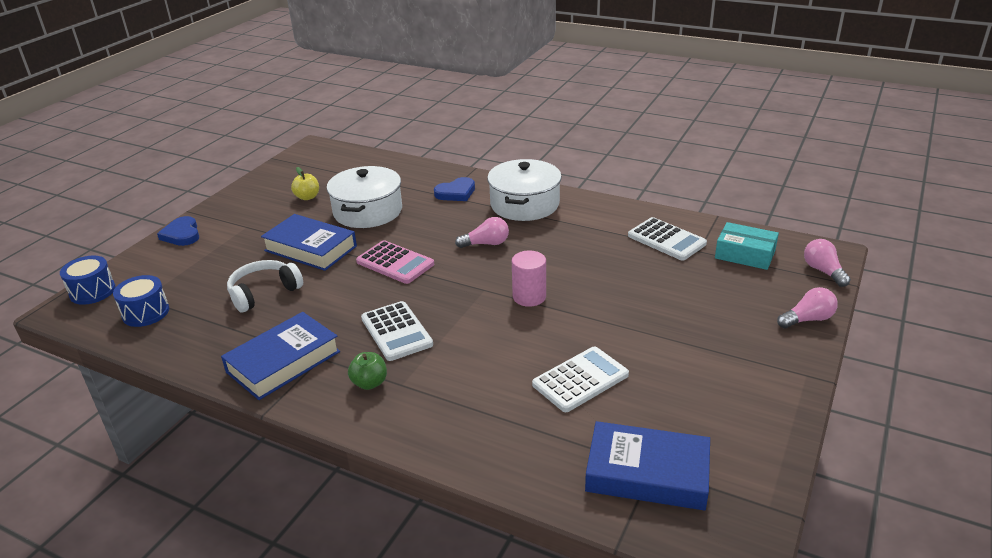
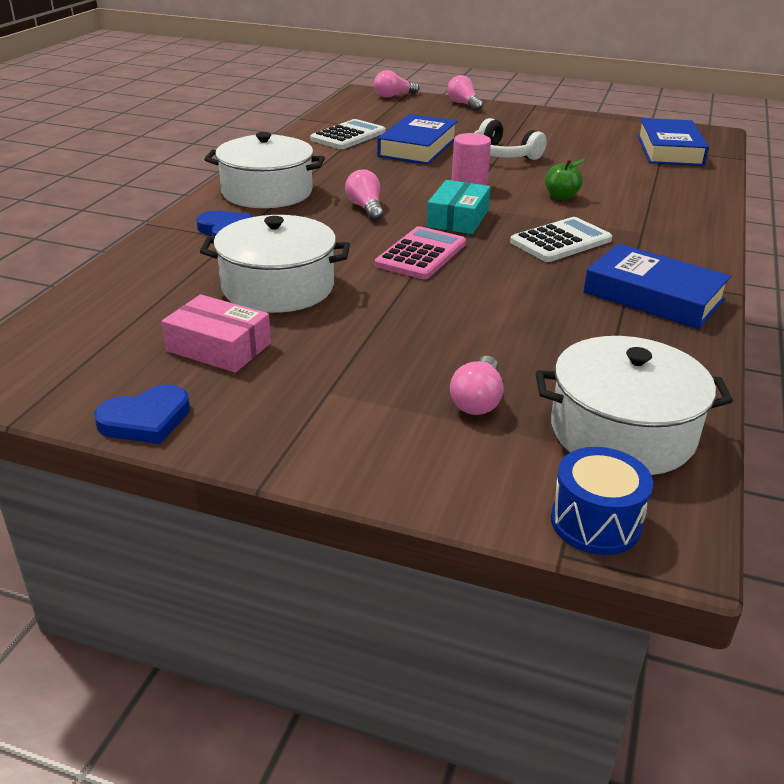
camera: 100 degrees left, 0 degrees up
(146, 313) = (622, 432): blue drum -> white pot
(182, 234) = (363, 465): blue heart -> blue heart (146, 420)
(208, 269) = (477, 400): none -> pink light bulb
(264, 293) = (523, 335): white headphones -> white headphones (503, 154)
(307, 197) = (219, 347): yellow apple -> pink box
(310, 248) = (394, 317): blue book -> blue book (417, 147)
(369, 383) = (651, 246): green apple -> green apple (561, 197)
(580, 380) = (583, 167): white calculator -> none
(745, 254) = (371, 114): turquoise box -> turquoise box (458, 218)

